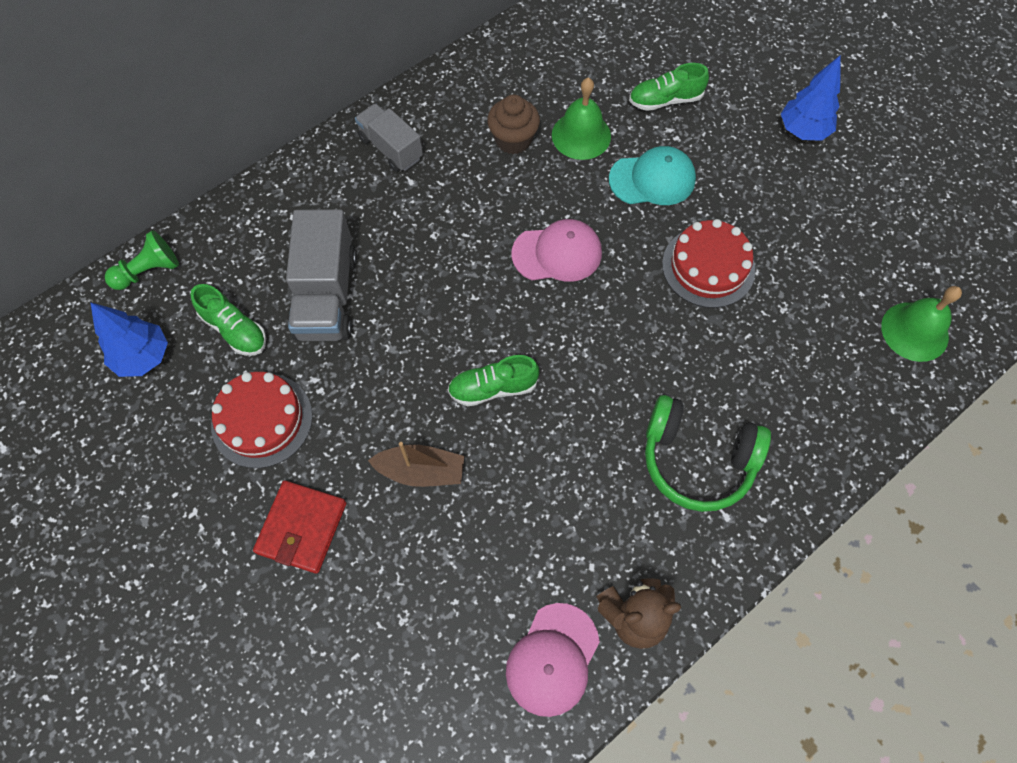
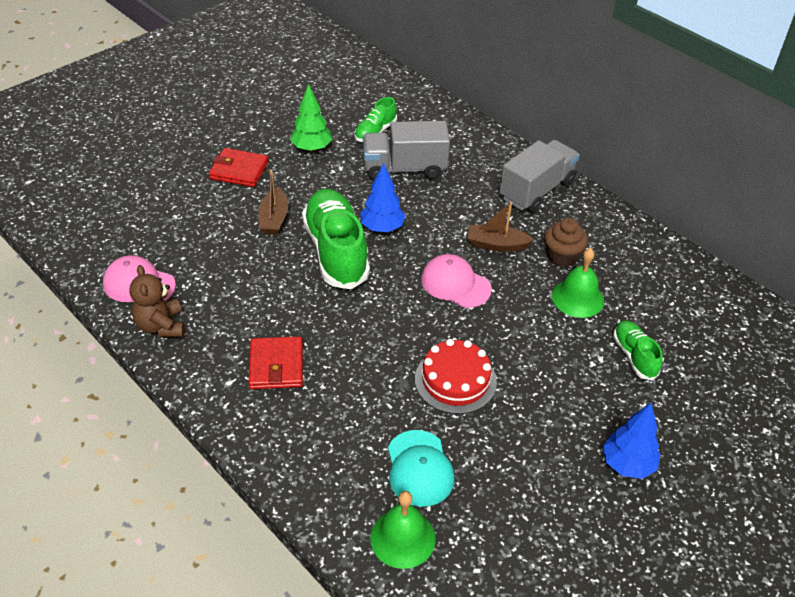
camera: 85 degrees right, 20 degrees down
(143, 357) = (354, 99): blue tree -> blue tree (382, 228)
(149, 271) = (415, 94): green pawn -> none
(262, 420) = (311, 148): red cake -> green tree
(391, 148) = (536, 190): grey truck -> grey truck, size x1.56
(489, 203) = (496, 244): none -> brown boat
(493, 388) = (336, 251): green shoe -> green shoe, size x1.98
(557, 253) = (455, 284): pink cap -> pink cap turned 135 degrees clockwise
(652, 179) = (541, 345): turquoise cap -> turquoise cap (419, 468)
(697, 460) = (276, 365): green headphones -> red wallet

